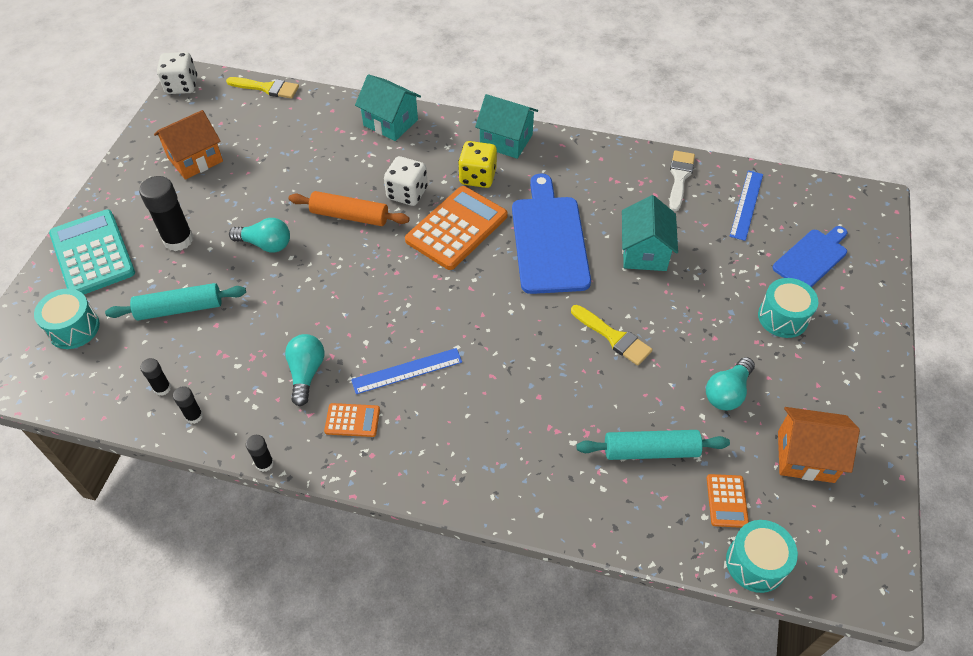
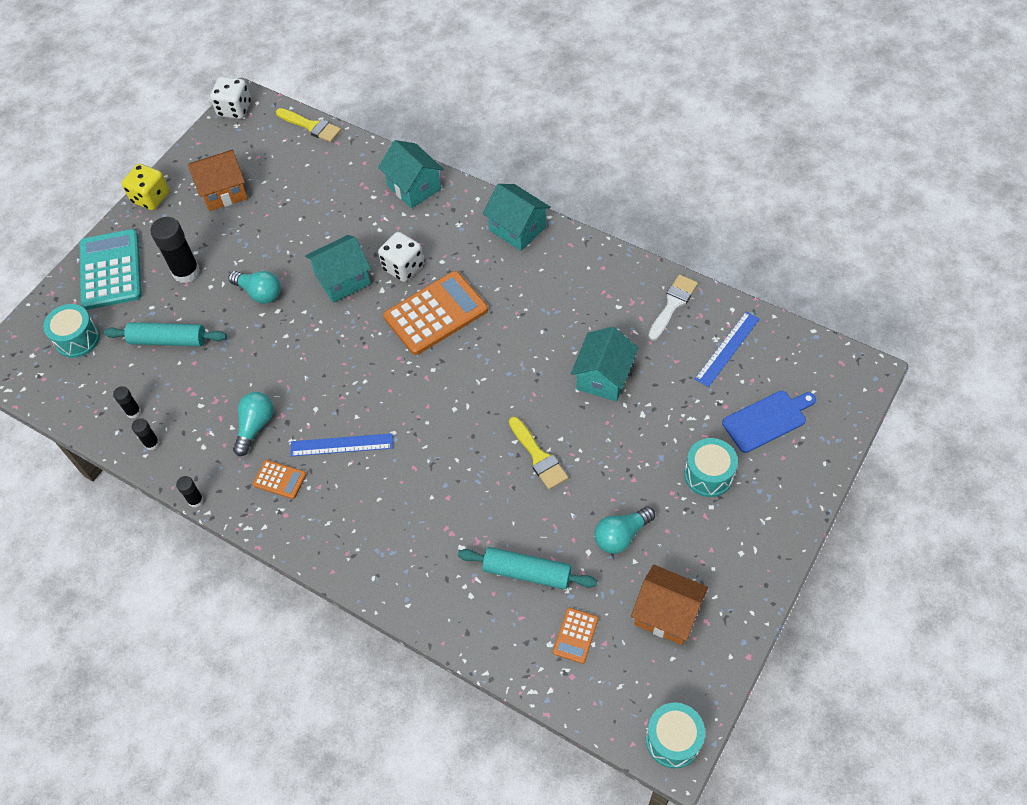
camera: 20 degrees right, 5 degrees up
(349, 216) = (343, 280): orange rolling pin -> turquoise house
(477, 177) = (475, 263): yellow dice -> yellow dice (151, 198)
(549, 239) = (518, 344): blue cutting board -> none
(755, 563) = (576, 697): turquoise drum -> turquoise drum (673, 740)

